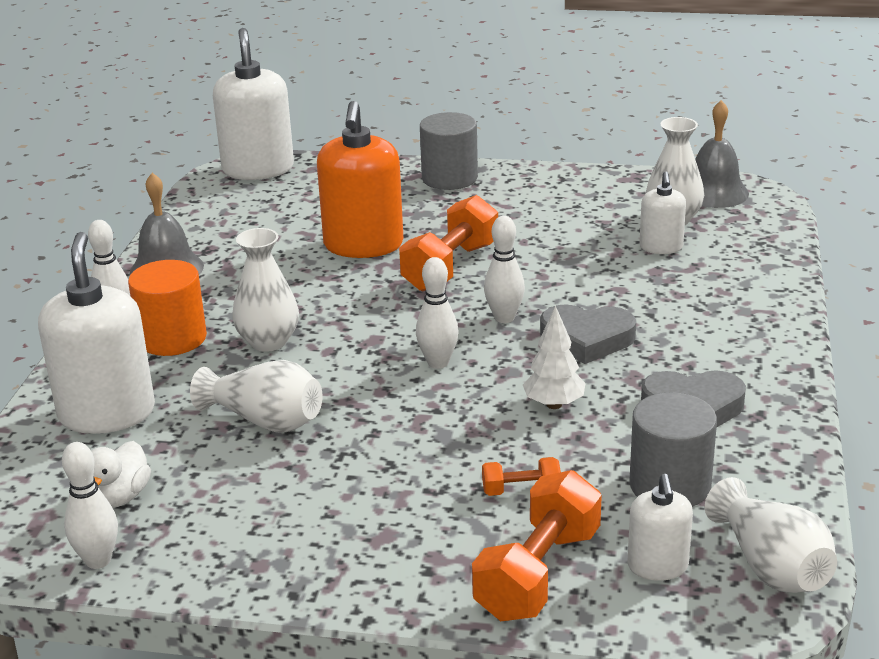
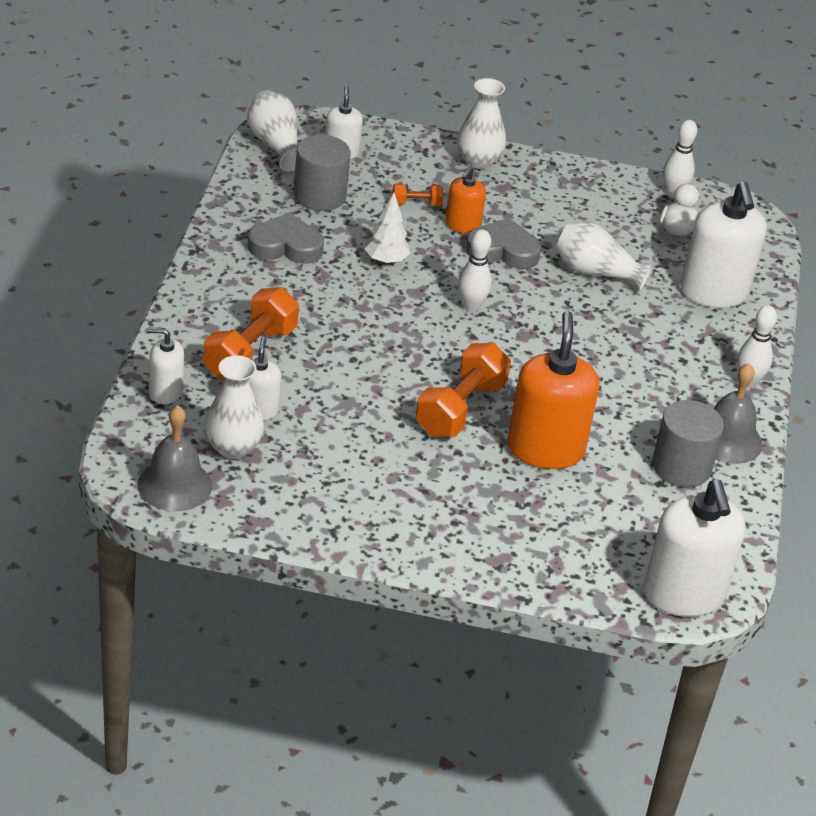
camera: 175 degrees right, 10 degrees up
(172, 338) = (691, 356): orange cylinder -> none
(268, 341) = (610, 343): white vase -> white vase (478, 161)
(449, 178) = (460, 548): grey cylinder -> grey cylinder (681, 467)
(450, 465) = (462, 225): none -> orange soap dispenser
(504, 318) = (415, 344): white bowling pin -> none
(538, 574) = (411, 156): orange dumbbell -> orange dumbbell (250, 353)
(587, 339) = (350, 314): grey heart -> grey heart (503, 250)
(761, 252) = (165, 391): none -> white soap dispenser

